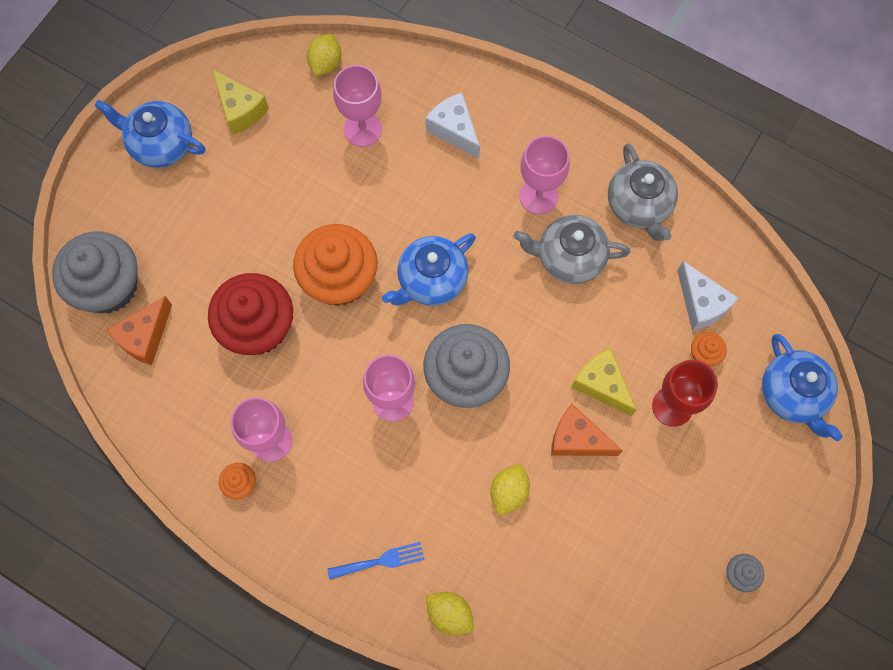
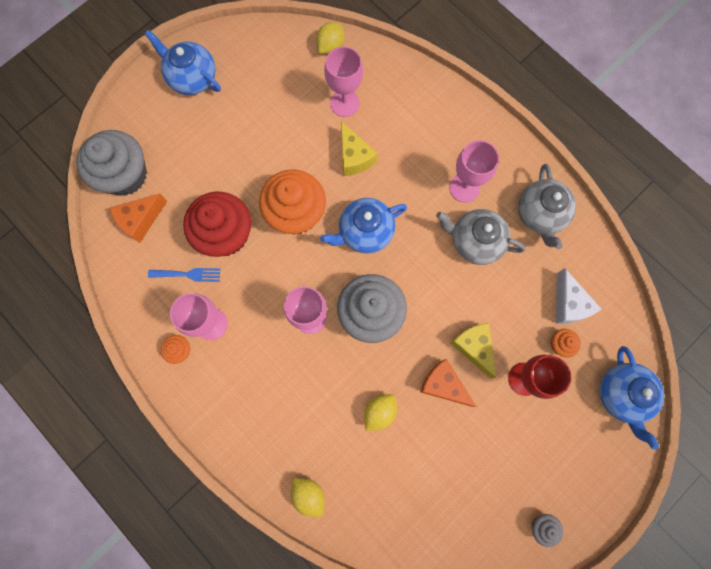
camera: 15 degrees right, 5 degrees up
(240, 110) = (257, 66): yellow cheese -> yellow cheese (354, 157)
(380, 561) = (268, 438): blue fork -> blue fork (188, 274)
(454, 130) = (414, 120): white cheese -> none

